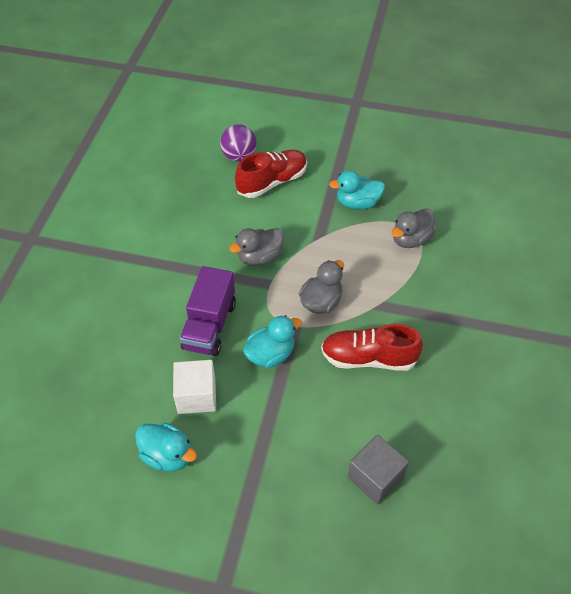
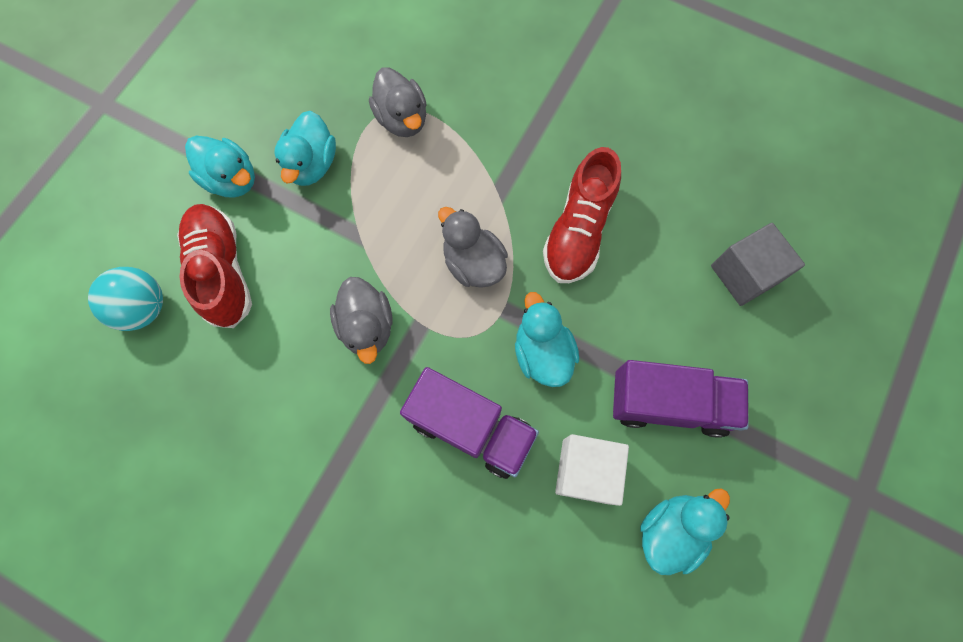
camera: 75 degrees left, 20 degrees up
(239, 156) = (144, 308): purple ball -> turquoise ball
(256, 439) = (669, 403): none -> purple truck
(331, 170) = (232, 179): none -> turquoise duck

